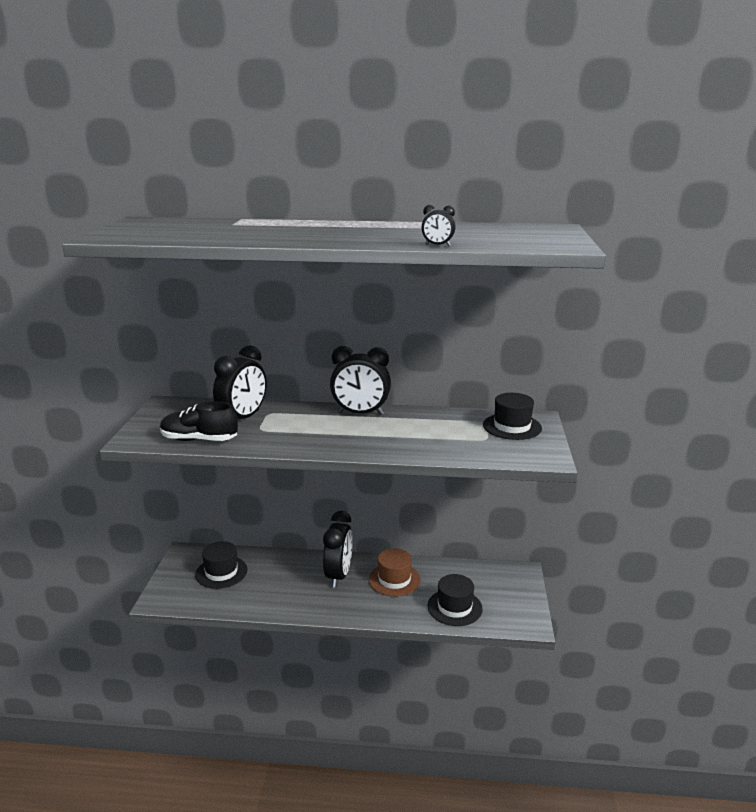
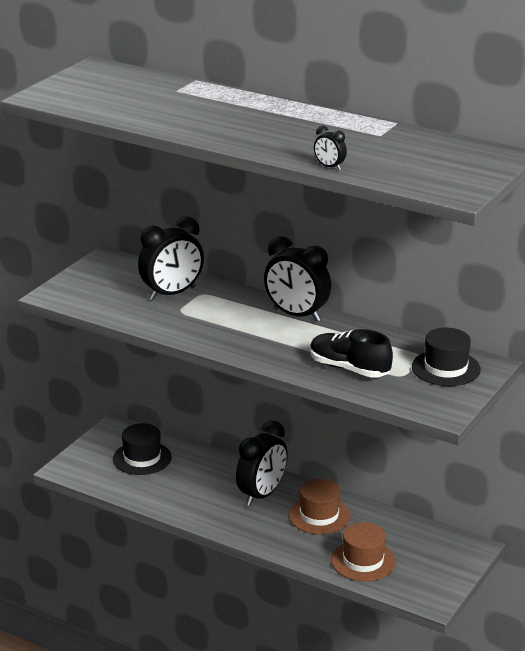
camera: 25 degrees right, 5 degrees up
(199, 439) = (114, 309): black shoe -> black shoe (349, 369)
(454, 607) = (363, 561): black hat -> brown hat

